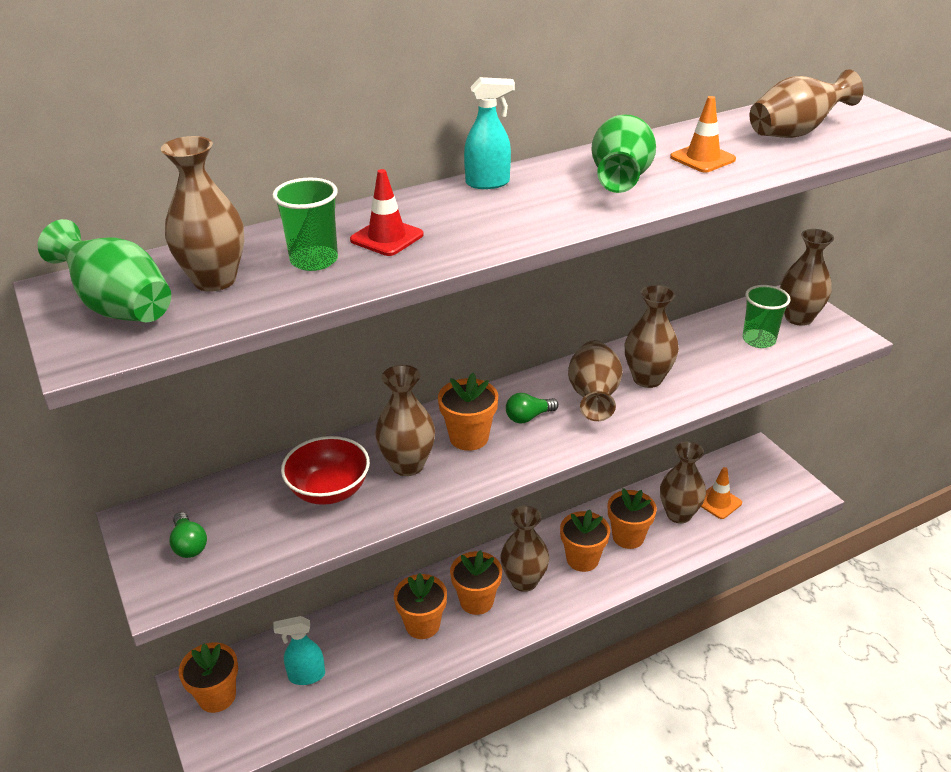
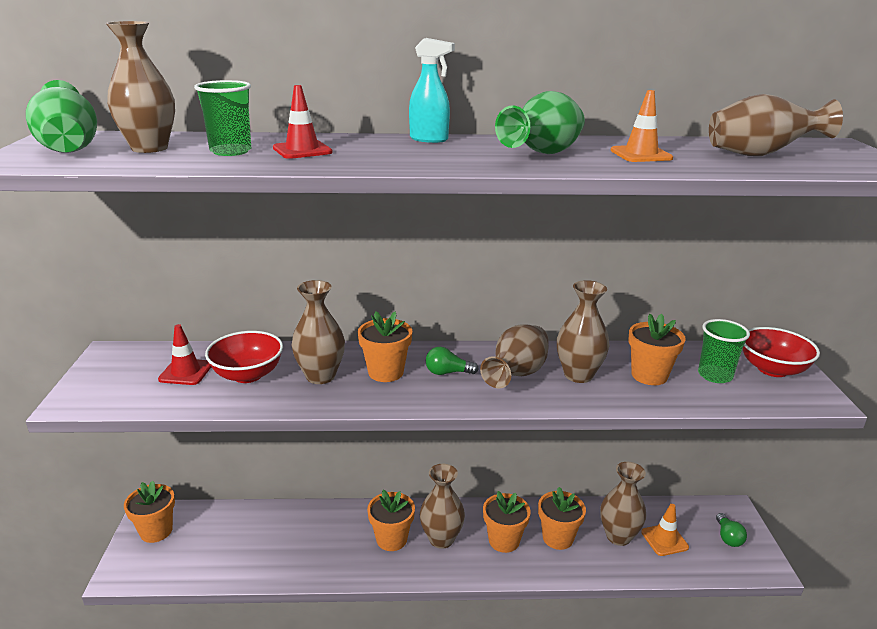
camera: 25 degrees right, 10 degrees down
(189, 545) = (122, 378): green light bulb -> green light bulb (728, 537)
(256, 512) = (186, 372): none -> red traffic cone
(306, 676) = (225, 542): turquoise spray bottle -> none
(422, 625) = (336, 540): orange flower pot -> orange flower pot (649, 375)
(798, 318) = (772, 369): brown vase -> red bowl

